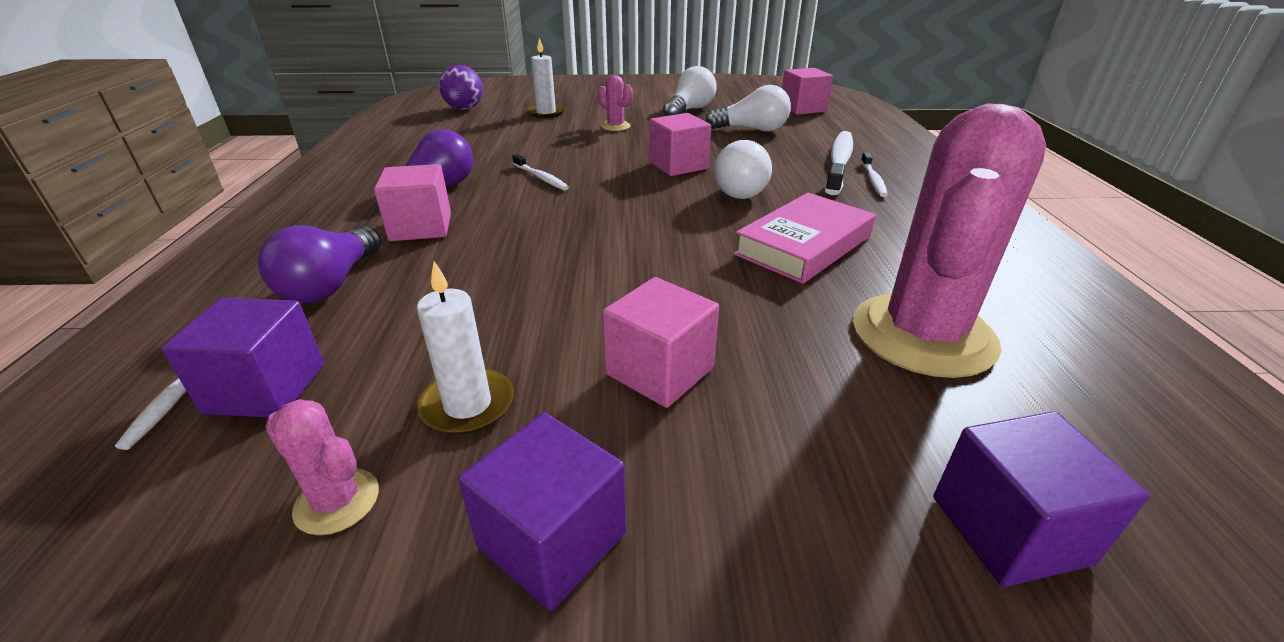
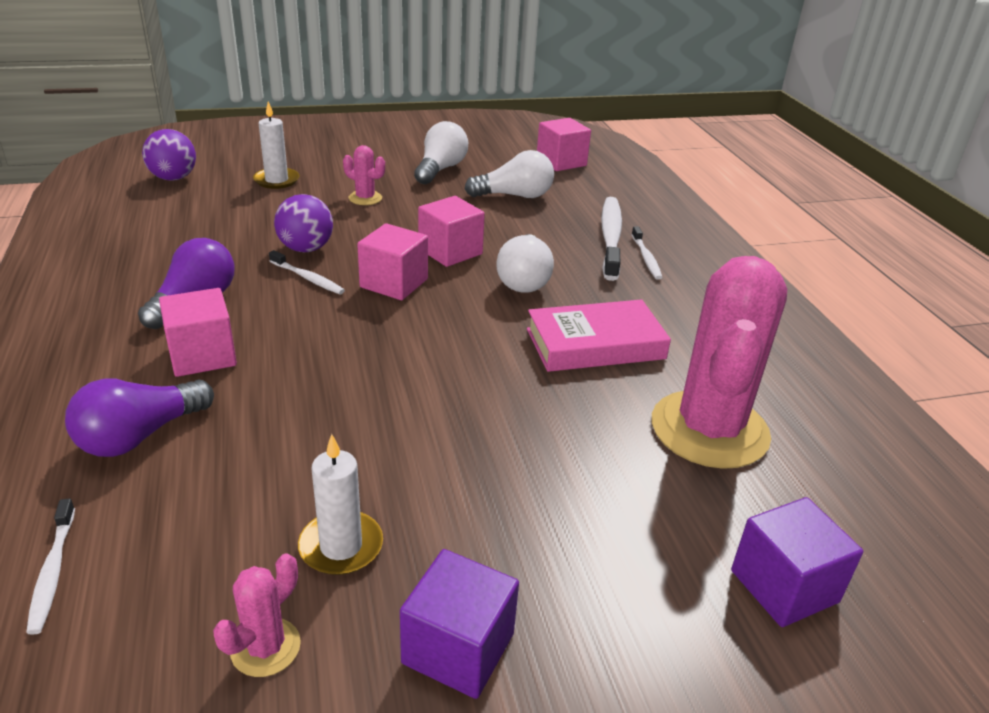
camera: 15 degrees left, 0 degrees up
(266, 388) = (138, 556): purple cube -> none
(331, 284) = (140, 436): purple light bulb -> purple light bulb turned 45 degrees clockwise
(337, 501) = (265, 647): pink cactus -> pink cactus turned 75 degrees counterclockwise
(549, 157) = (306, 248): none -> purple ball
(659, 371) = (499, 491): pink cube -> pink cube (394, 283)
(803, 245) = (595, 344): pink book -> pink book turned 45 degrees clockwise

